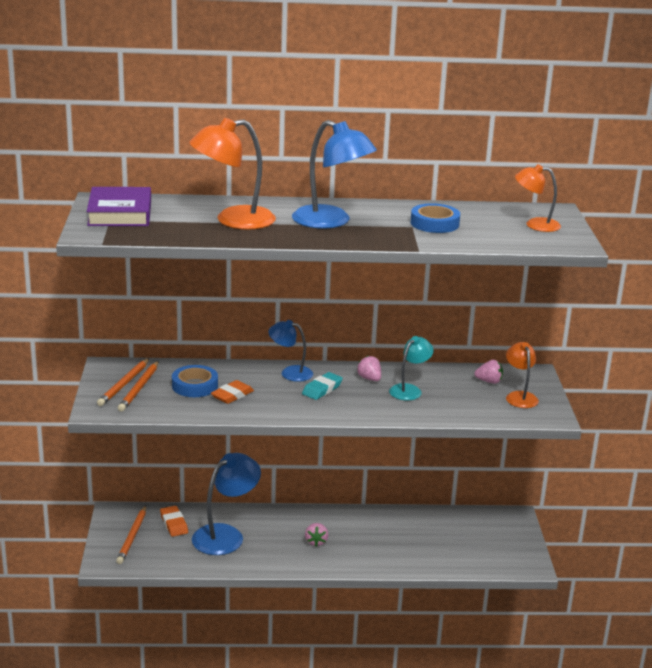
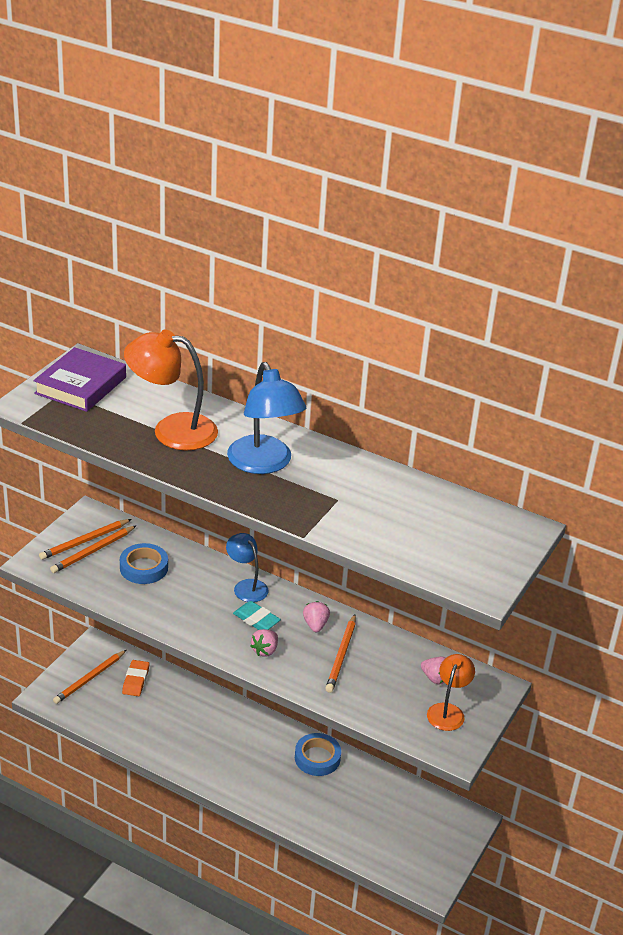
camera: 30 degrees right, 10 degrees up
(225, 535) = (170, 713): blue lamp -> none
(232, 395) = (166, 593): orange eraser -> none
(316, 542) = (245, 759): pink strawberry -> pink strawberry (265, 650)
(322, 389) = (256, 619): turquoise eraser -> turquoise eraser turned 60 degrees clockwise
(409, 390) = (341, 655): turquoise lamp -> orange pencil
(434, 223) = (367, 503): blue tape -> blue tape (317, 758)
(535, 224) = (476, 542): orange lamp -> none

